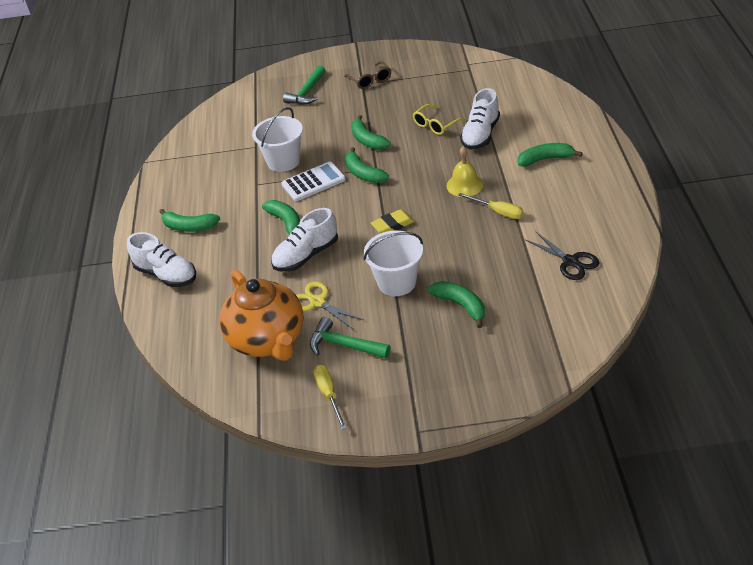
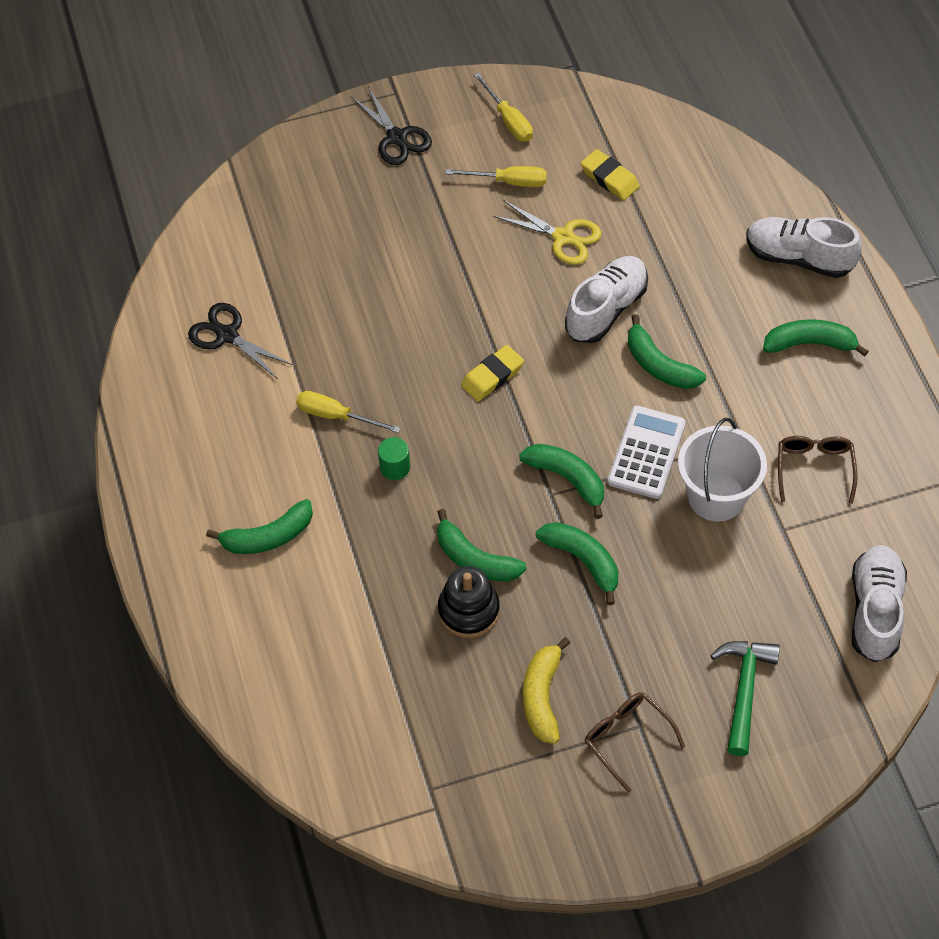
camera: 165 degrees right, 15 degrees up
(223, 170) = (814, 468): none -> brown glasses
(268, 340) = (609, 178): orange teapot -> yellow eraser
(313, 182) = (646, 453): white calculator -> white calculator turned 150 degrees clockwise
(344, 345) = (509, 182): green hammer -> yellow screwdriver
(397, 282) = (463, 278): white bucket -> none
(406, 94) = (542, 697): none -> yellow banana
(424, 390) = (397, 137): none -> black scissors
(435, 125) = (468, 610): yellow glasses -> black stacking toy
(461, 305) = (370, 252): green banana -> green banana (475, 559)
(464, 185) = (395, 467): yellow bell -> green cylinder
(480, 135) = (383, 590): white shoe -> white shoe (875, 611)

